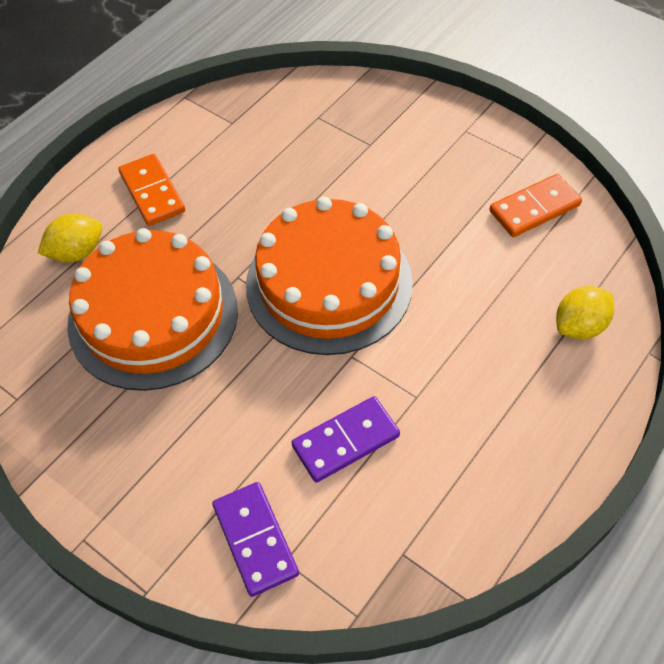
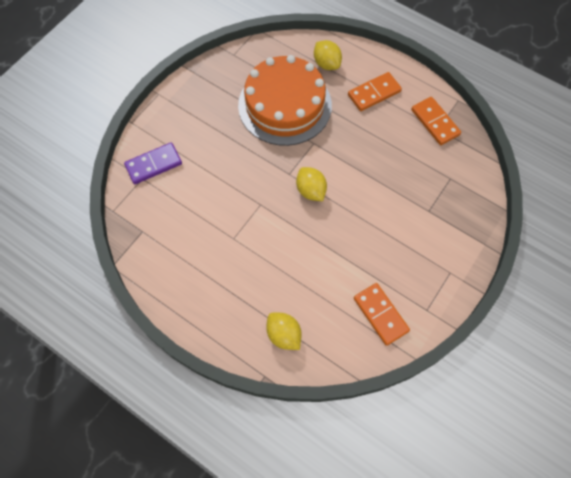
camera: 85 degrees right, 10 degrees up
(220, 125) = (435, 122): none -> orange domino
(329, 283) = (311, 190): orange cake -> yellow lemon
(346, 441) = (206, 203): purple domino -> none

